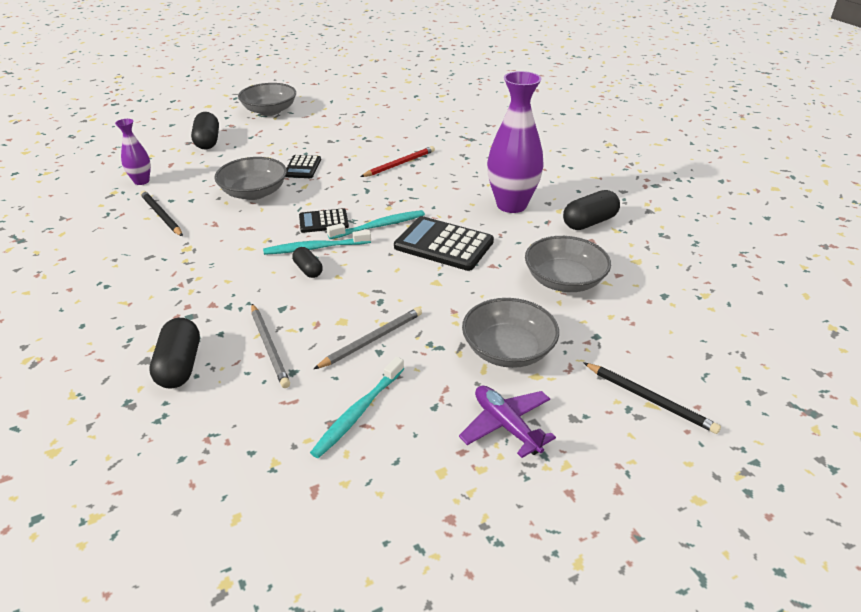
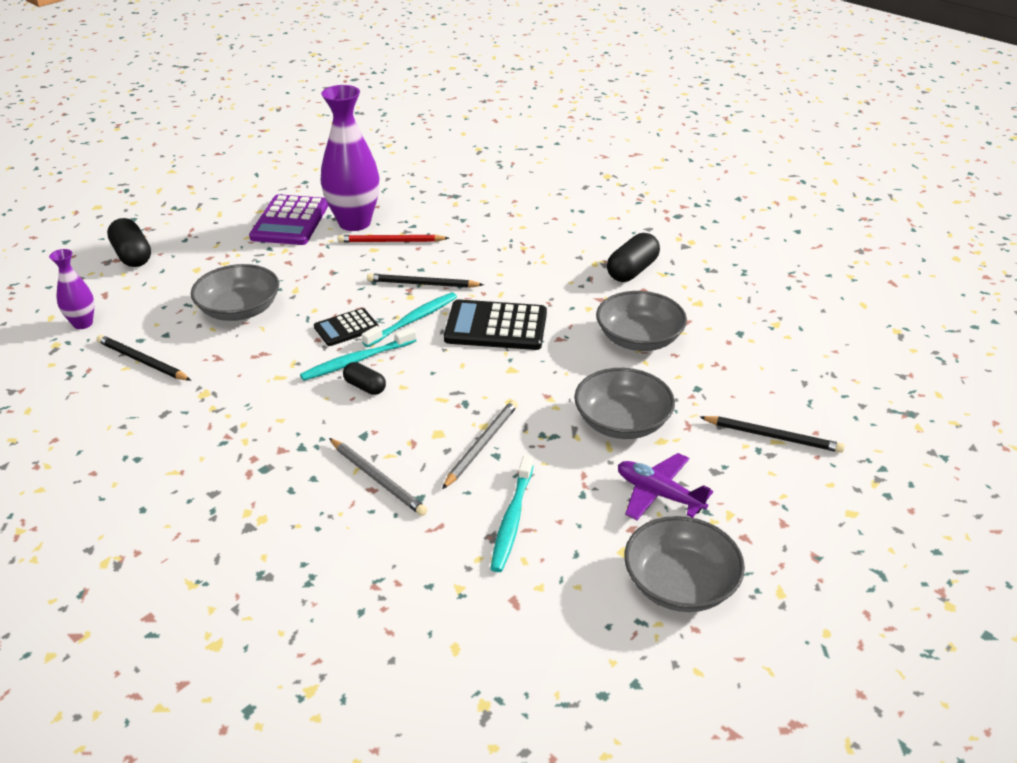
camera: 20 degrees left, 0 degrees up
(179, 366) = (292, 523): black capsule -> none
(269, 111) = (185, 200): grey bowl -> grey bowl (680, 584)
(302, 167) = (278, 267): black calculator -> none
(333, 137) = (290, 221): none -> purple calculator
(399, 164) = (391, 241): red pencil -> red pencil turned 120 degrees counterclockwise
(404, 200) = (422, 284): none -> black pencil
(511, 205) = (542, 267): purple vase -> purple vase (354, 223)

